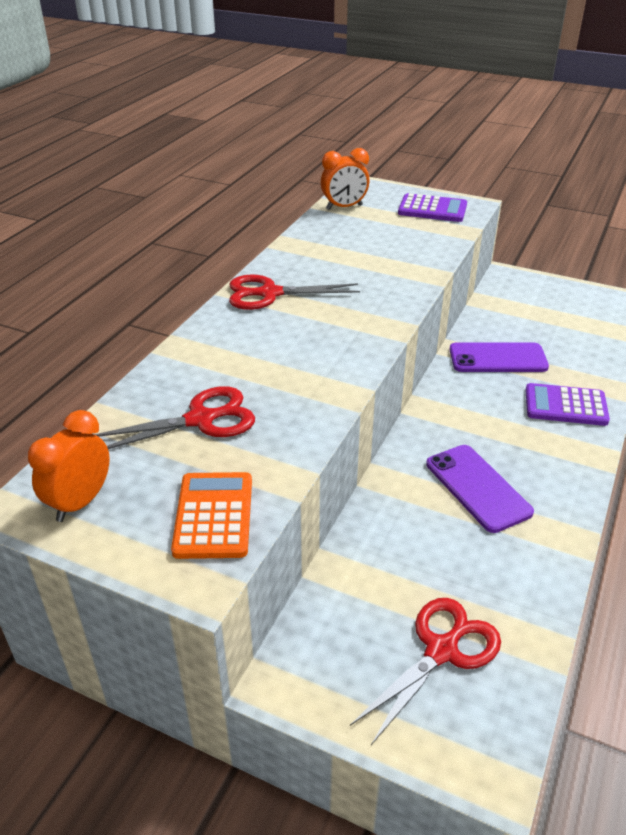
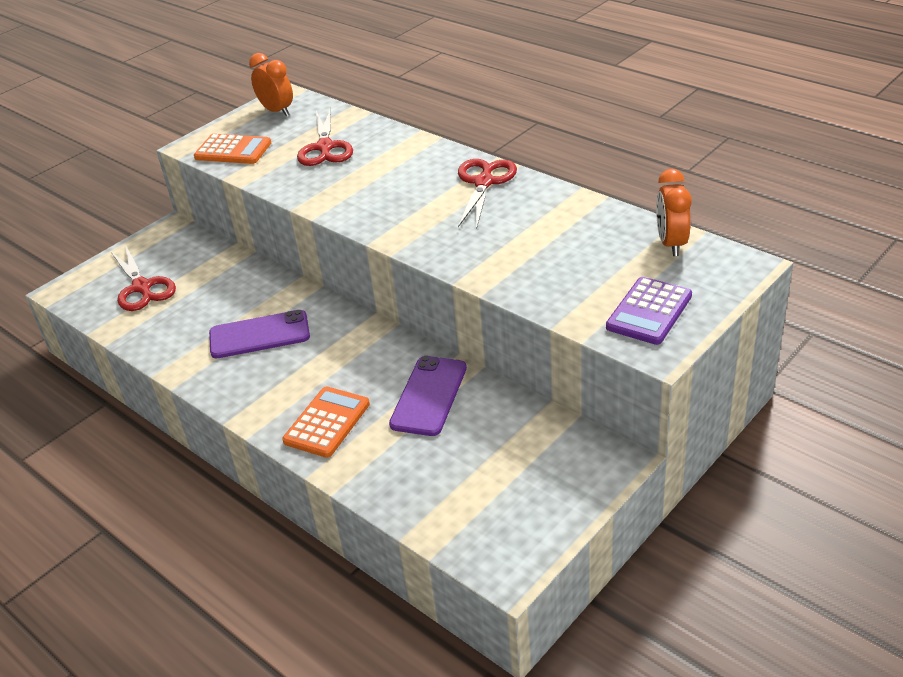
camera: 110 degrees right, 0 degrees up
(565, 406) = (327, 422): purple calculator -> orange calculator

